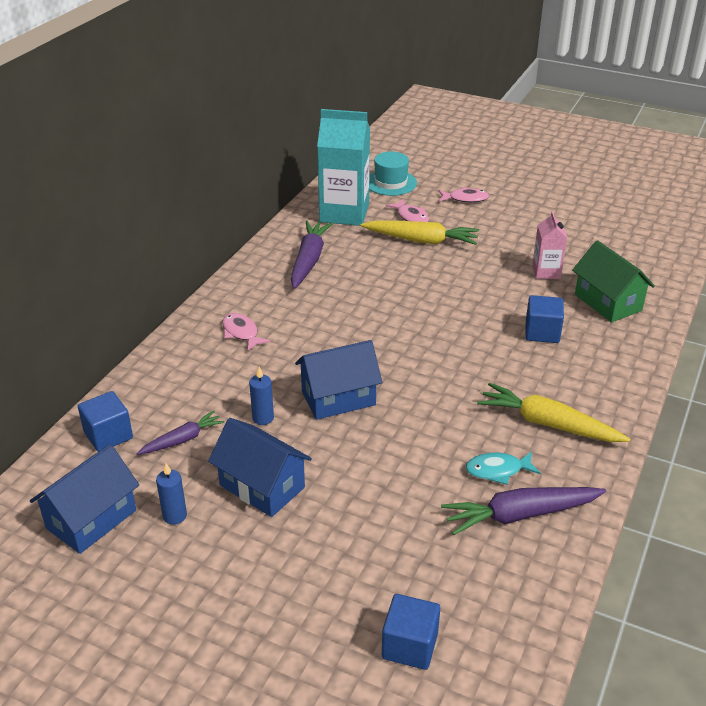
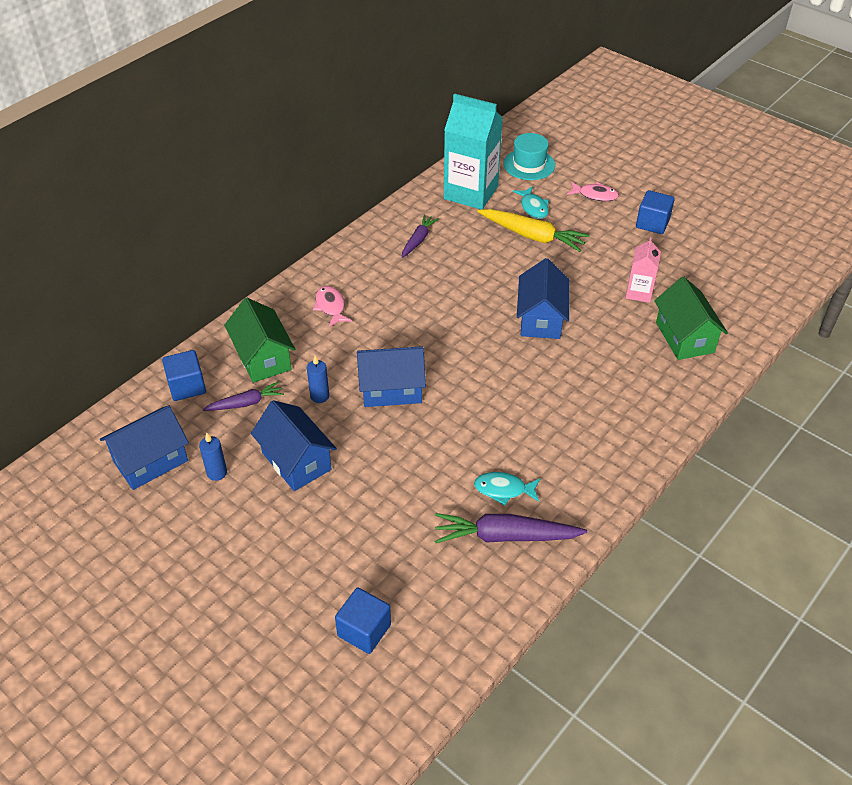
camera: 15 degrees right, 10 degrees up
(185, 392) = (263, 358): none -> green house
(309, 260) = (418, 240): purple carrot -> purple carrot, size x0.60
(411, 217) = (533, 207): pink fish -> turquoise fish
(462, 309) = (540, 319): none -> blue house
(542, 332) = (605, 358): blue cube -> blue cube (652, 223)
(548, 424) = (569, 453): yellow carrot -> none

